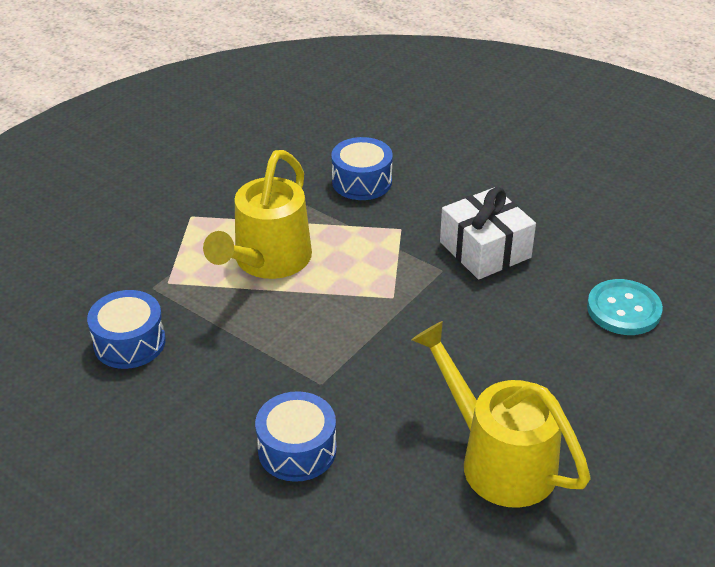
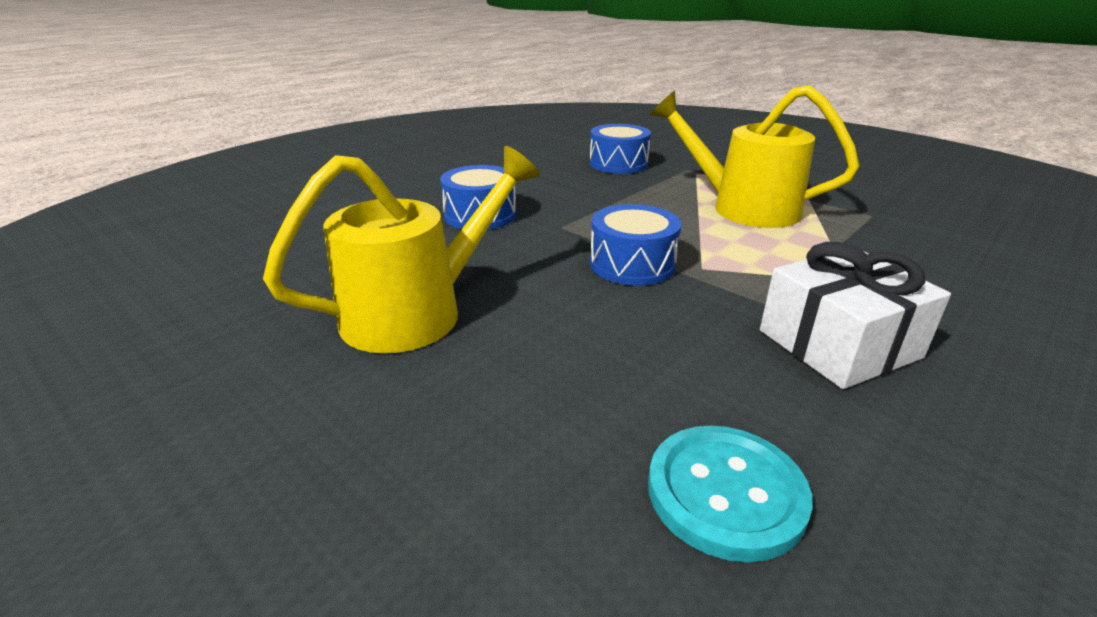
camera: 95 degrees right, 10 degrees down
(362, 182) = (939, 260): blue drum -> blue drum (632, 264)

